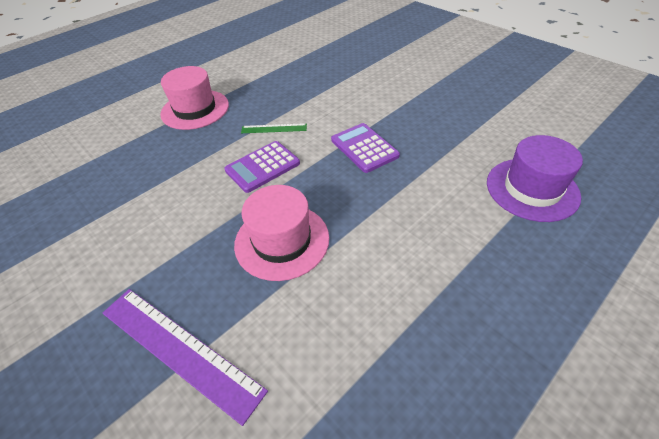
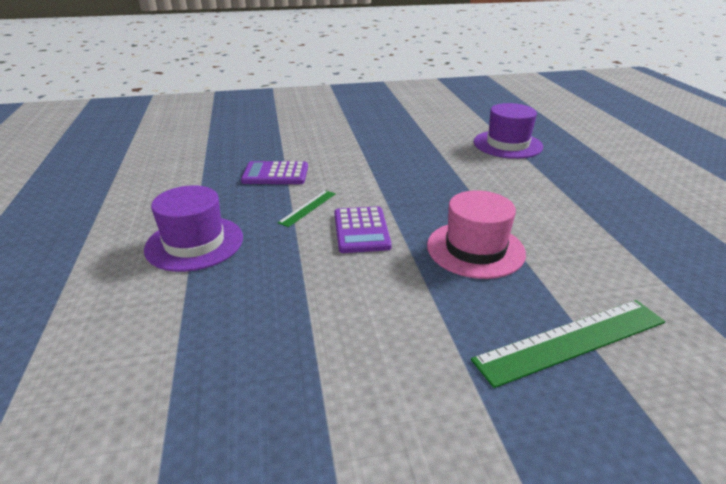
camera: 60 degrees left, 15 degrees down
(179, 349) = (571, 340): purple ruler -> green ruler
(195, 109) = (194, 243): pink hat -> purple hat
(364, 148) = (396, 178): purple calculator -> purple calculator (275, 174)

